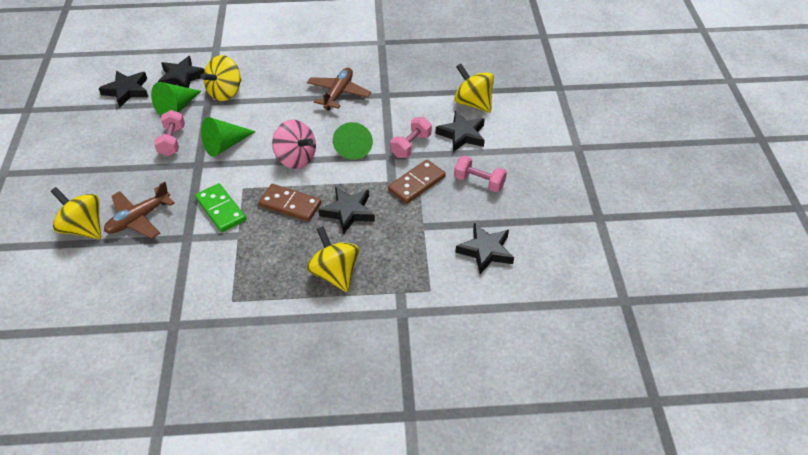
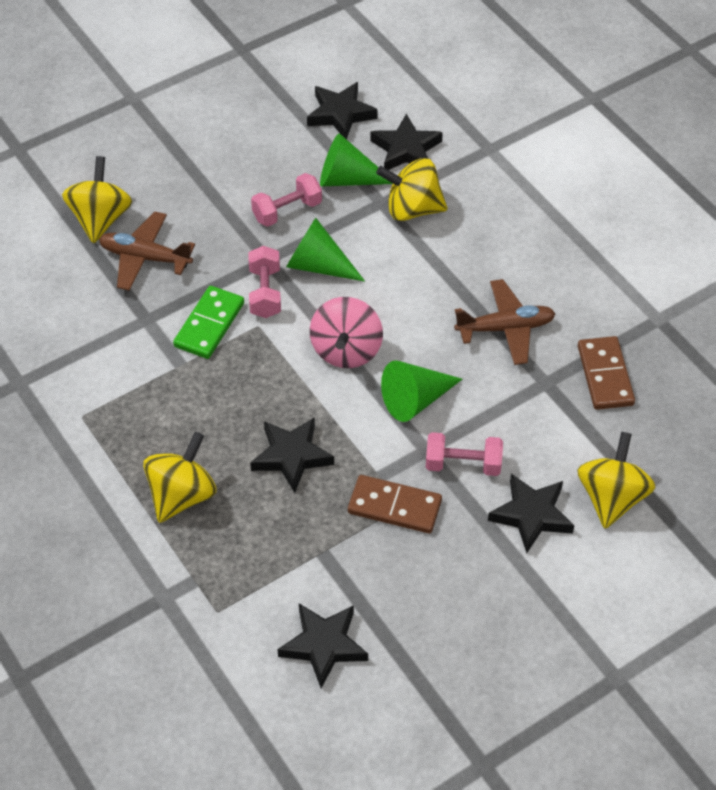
camera: 60 degrees right, 5 degrees up
(290, 204) = (263, 389): brown domino -> brown domino (605, 375)
(479, 182) = (449, 580): pink dumbbell -> pink dumbbell (265, 293)

